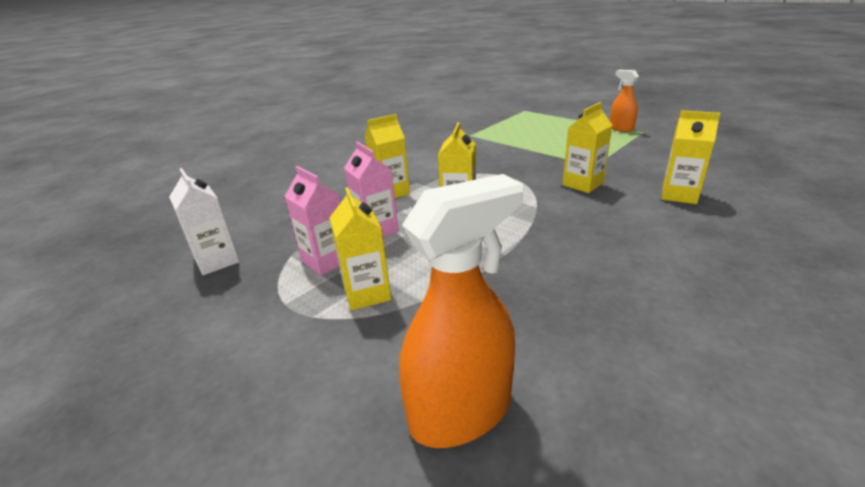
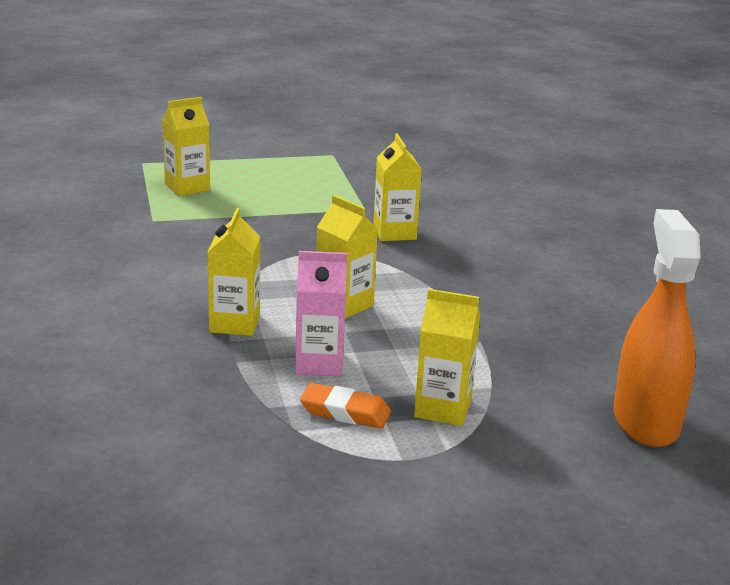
camera: 60 degrees left, 5 degrees down
(217, 261) = (234, 484): white carton -> none
(326, 261) = (345, 412): pink carton -> orange eraser
(621, 128) = (305, 157): orange spray bottle -> none
(679, 195) = (480, 213): yellow carton -> yellow carton (187, 187)

